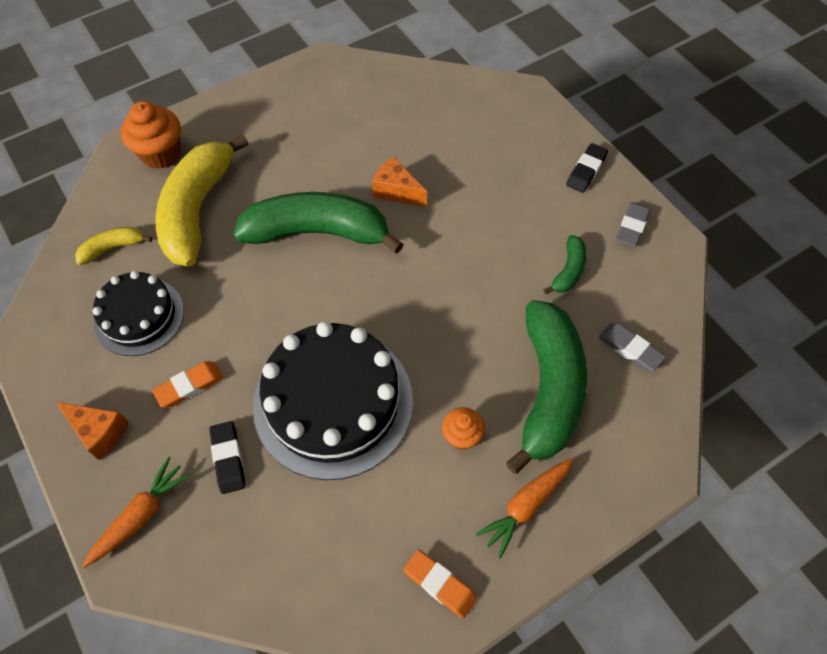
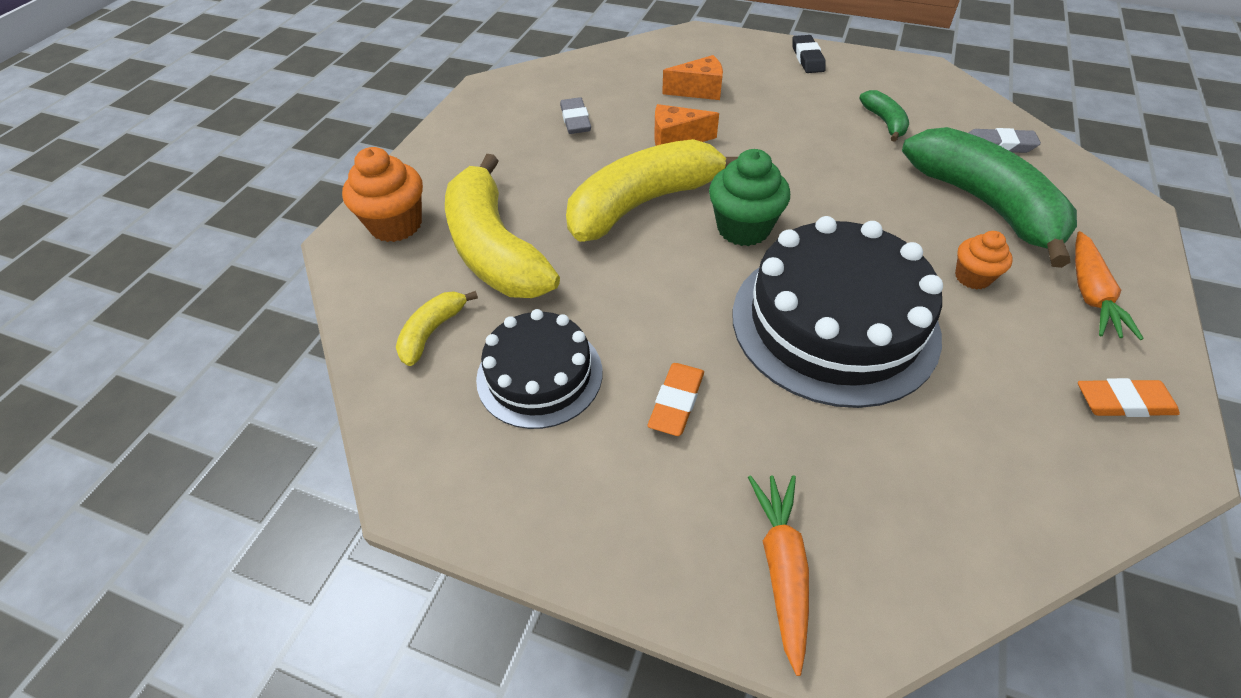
camera: 35 degrees left, 10 degrees down
(99, 432) = (627, 518): orange cheese -> orange cheese (699, 90)
(228, 459) = (801, 440): black eraser -> none
(317, 232) = (643, 203): green banana -> yellow banana
(358, 295) = (743, 228): none -> green cupcake
(631, 227) = (887, 75): grey eraser -> grey eraser (575, 120)

